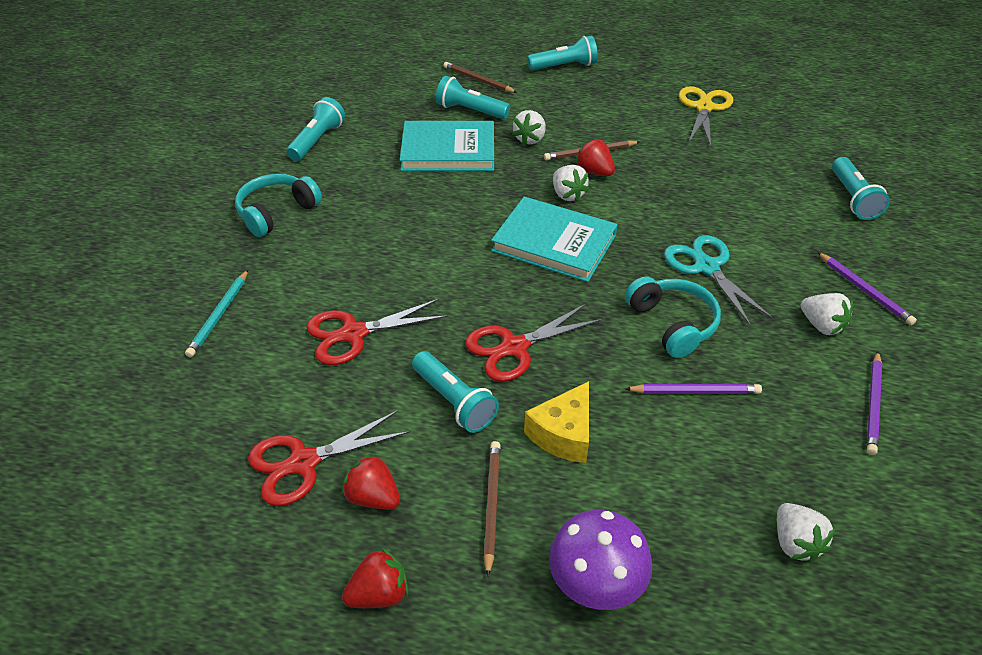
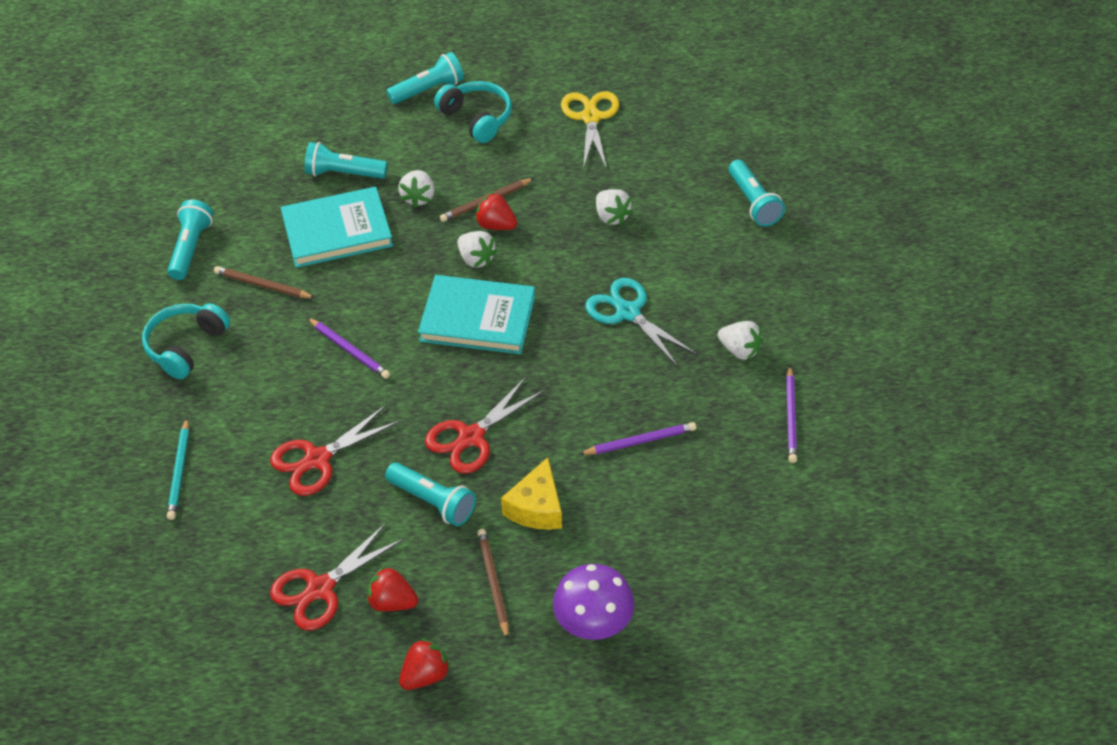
camera: 15 degrees left, 5 degrees up
(478, 80) = (339, 129): brown pencil -> brown pencil (262, 285)
(673, 324) = (608, 380): turquoise headphones -> turquoise headphones (477, 118)
(795, 543) = (741, 551): white strawberry -> white strawberry (611, 217)
(864, 290) = (773, 304): purple pencil -> purple pencil (349, 350)

